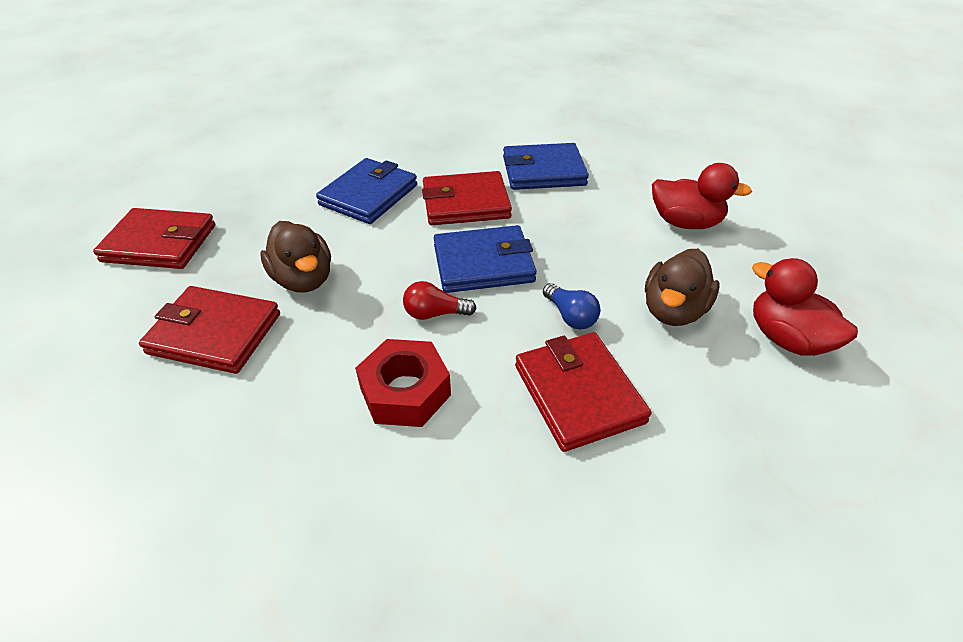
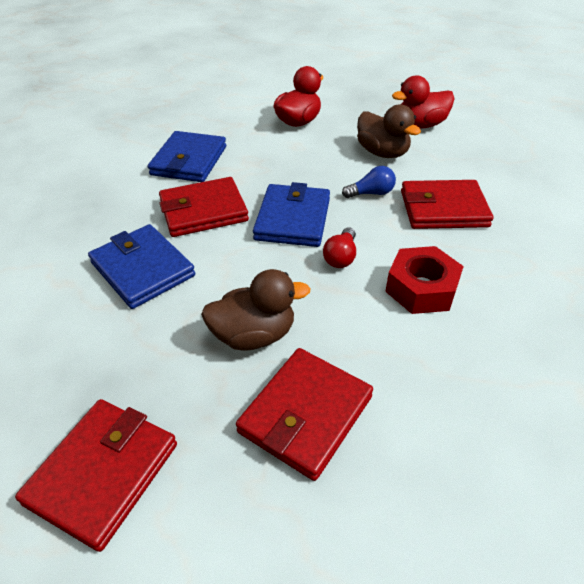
camera: 70 degrees left, 0 degrees up
(466, 203) = (203, 211): red wallet -> red wallet turned 60 degrees clockwise

